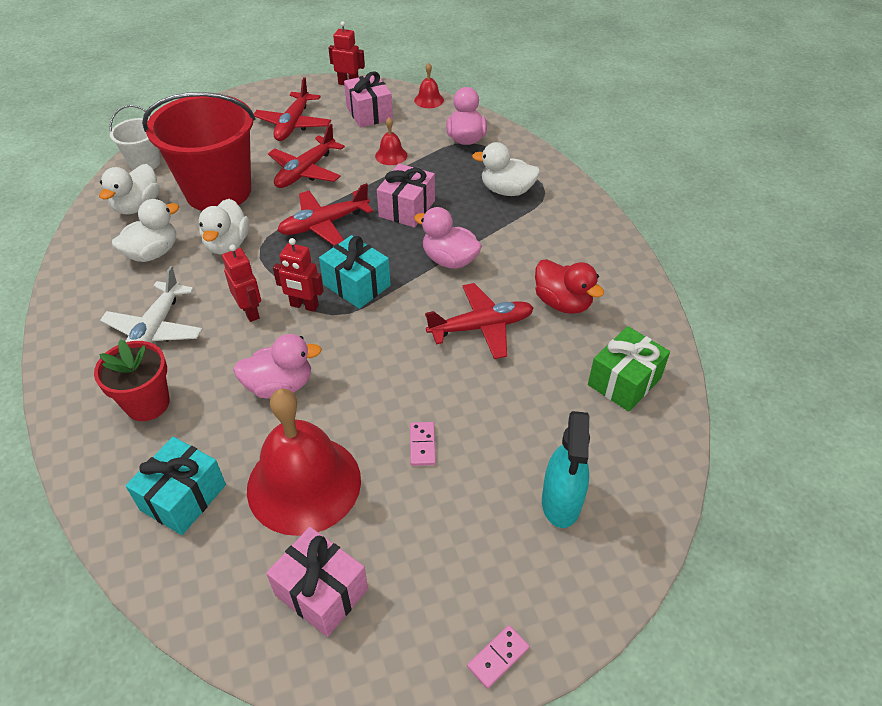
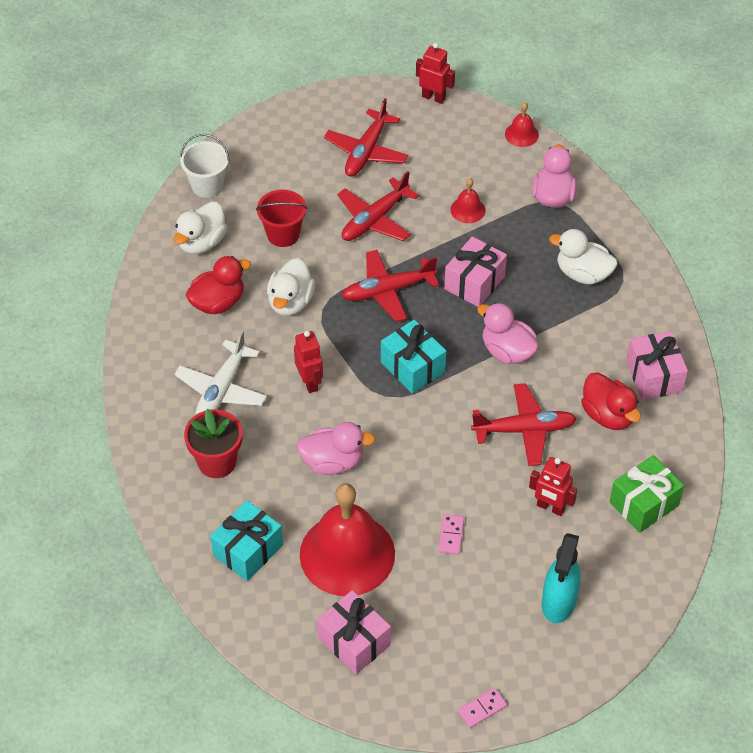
camera: 10 degrees right, 5 degrees up
(153, 253) = (218, 302): white duck -> red duck
(218, 191) = (283, 234): red bucket -> red bucket, size x0.48
(304, 306) = (360, 383): red robot -> red robot (550, 507)
(369, 113) = (452, 146): pink gift -> pink gift (654, 376)

